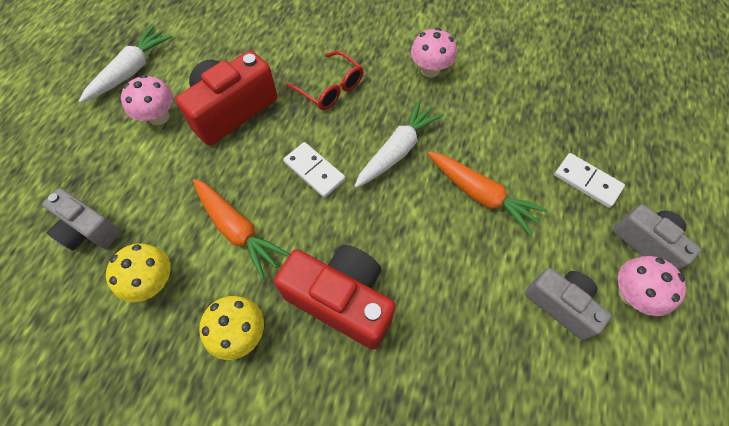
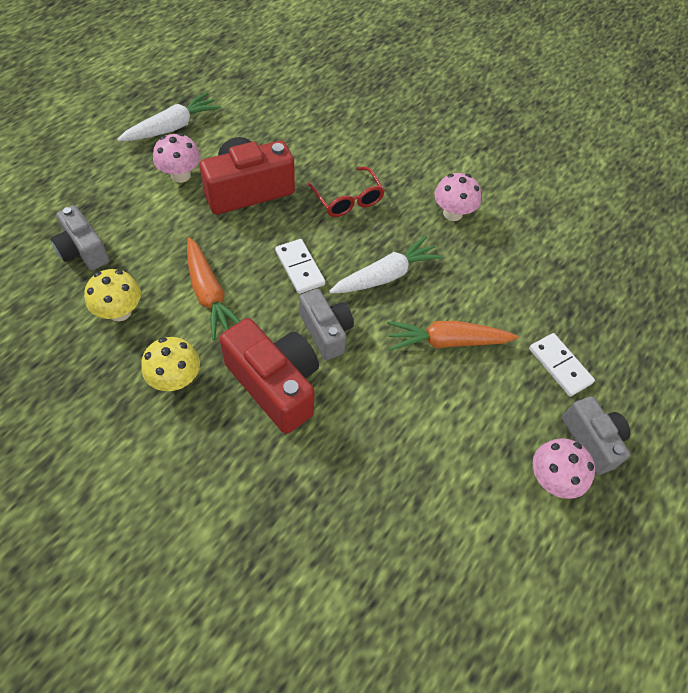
camera: 15 degrees right, 5 degrees down
(480, 195) = (447, 341): orange carrot -> orange carrot turned 120 degrees clockwise
(560, 304) = (477, 462): grey camera -> grey camera (326, 332)

